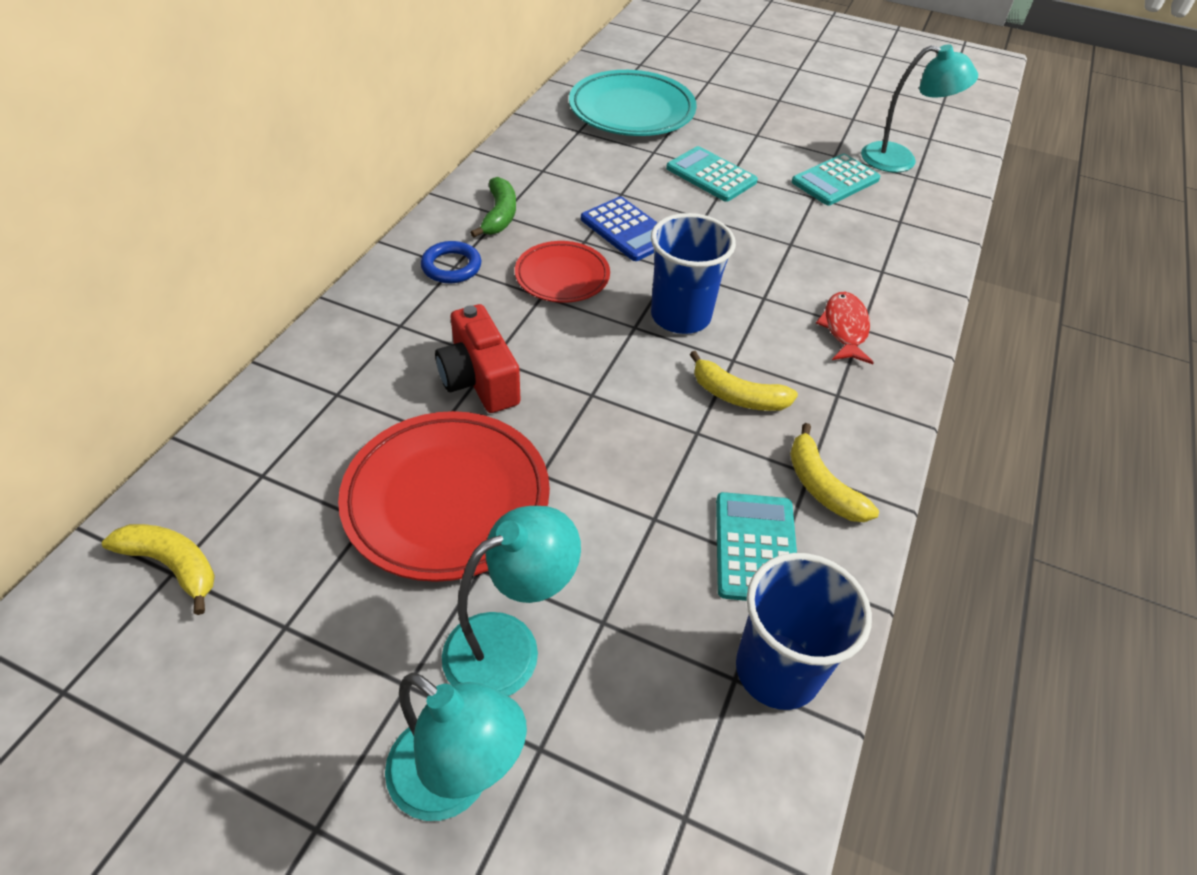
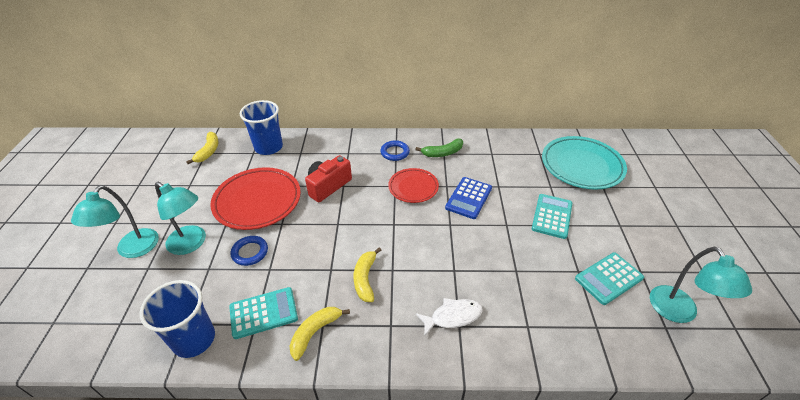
camera: 70 degrees right, 5 degrees down
(594, 541) = (250, 252): none -> blue ring
(680, 316) = (413, 239): blue cup -> blue cup (268, 147)
(835, 181) = (608, 278): turquoise calculator -> turquoise calculator turned 60 degrees counterclockwise
(844, 328) = (452, 316): red fish -> white fish

